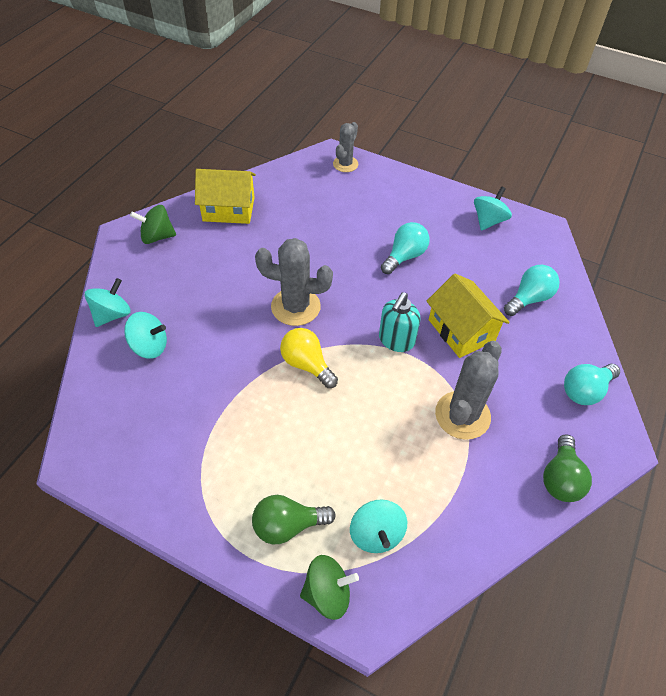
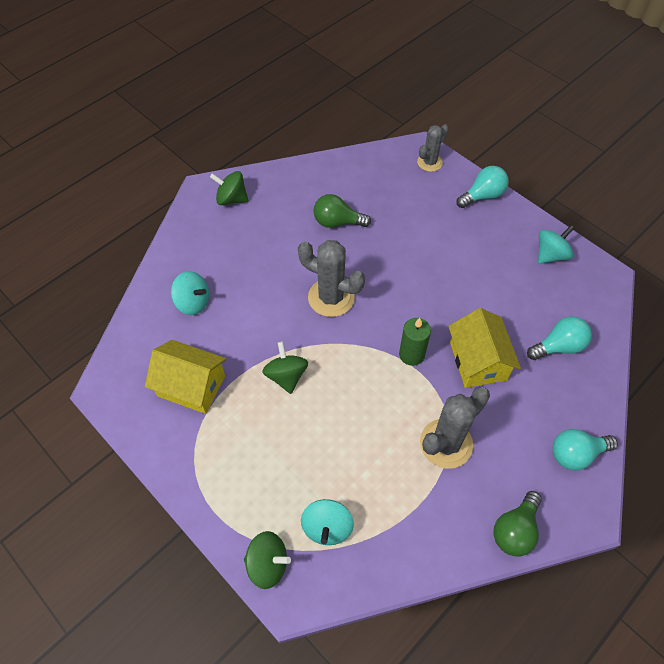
camera: 20 degrees right, 5 degrees up
(112, 314) = (171, 265): turquoise spinning top -> none
(228, 209) = (303, 186): yellow house -> yellow house (191, 386)
(277, 394) = (286, 376): none -> green spinning top
(288, 525) = (255, 496): green light bulb -> green light bulb (337, 222)
(306, 364) = (322, 355): yellow light bulb -> none
(396, 340) = (411, 354): turquoise soap dispenser -> green candle
(404, 256) = (451, 272): turquoise light bulb -> turquoise light bulb (482, 196)

